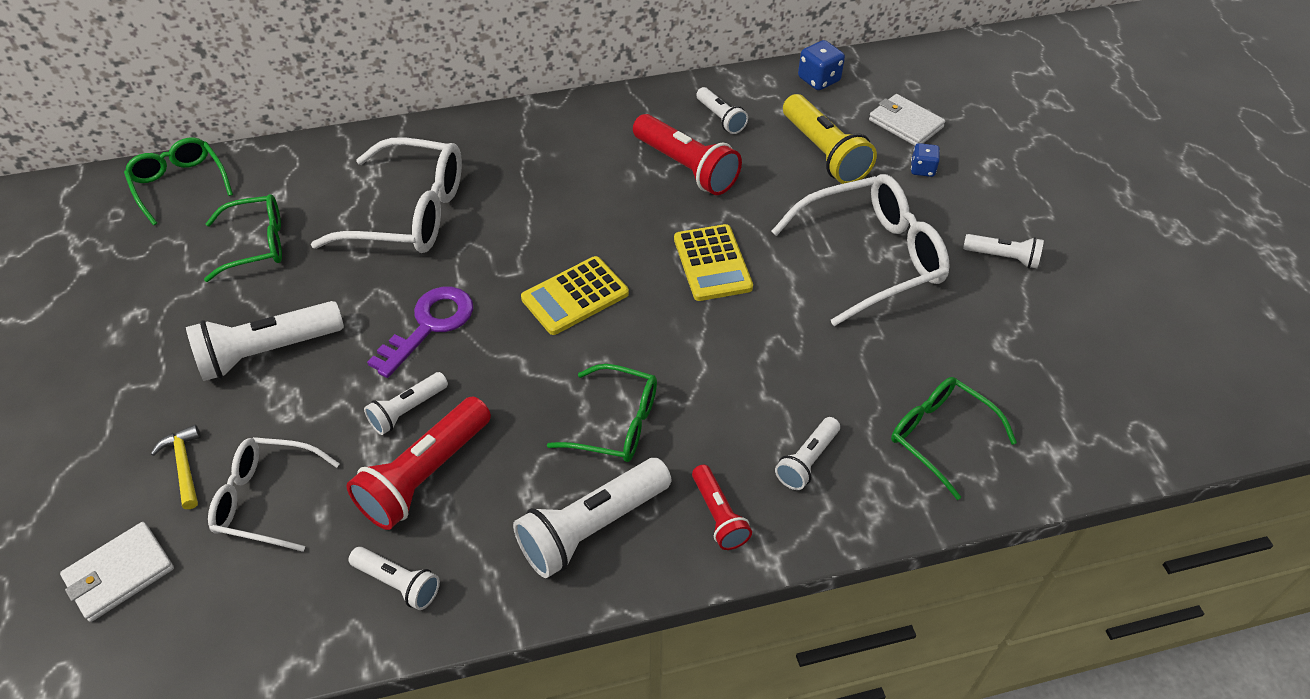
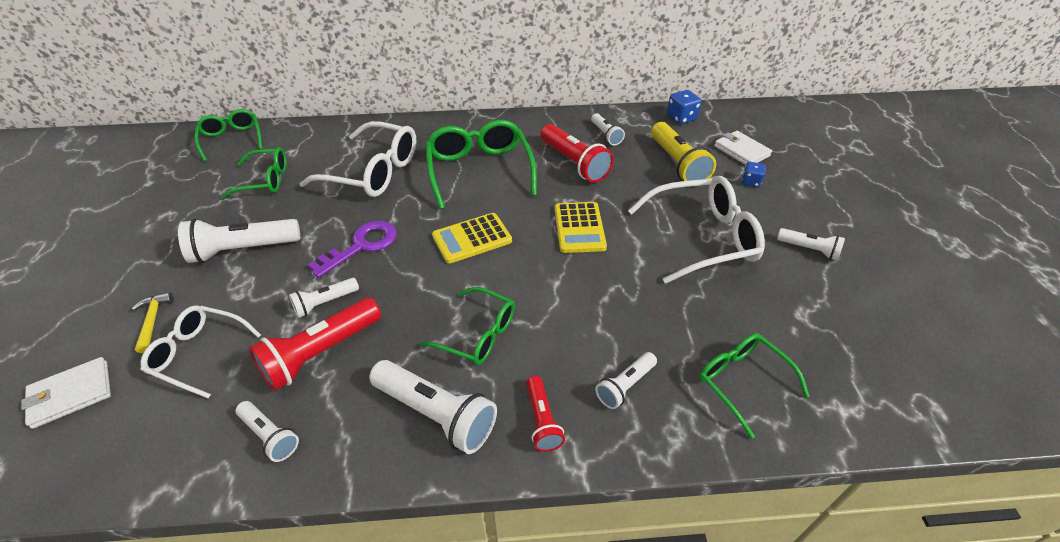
camera: 10 degrees right, 5 degrees down
(559, 195) = (479, 171): none -> green glasses
(592, 527) = (436, 414): white flashlight -> white flashlight turned 120 degrees counterclockwise

